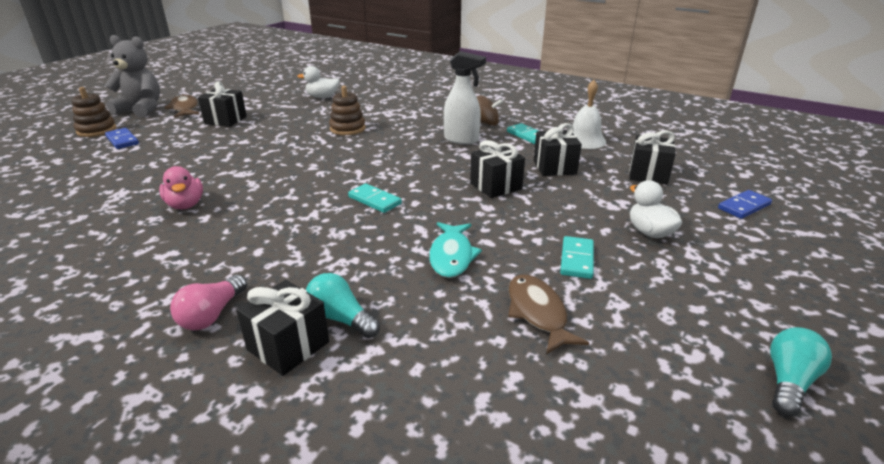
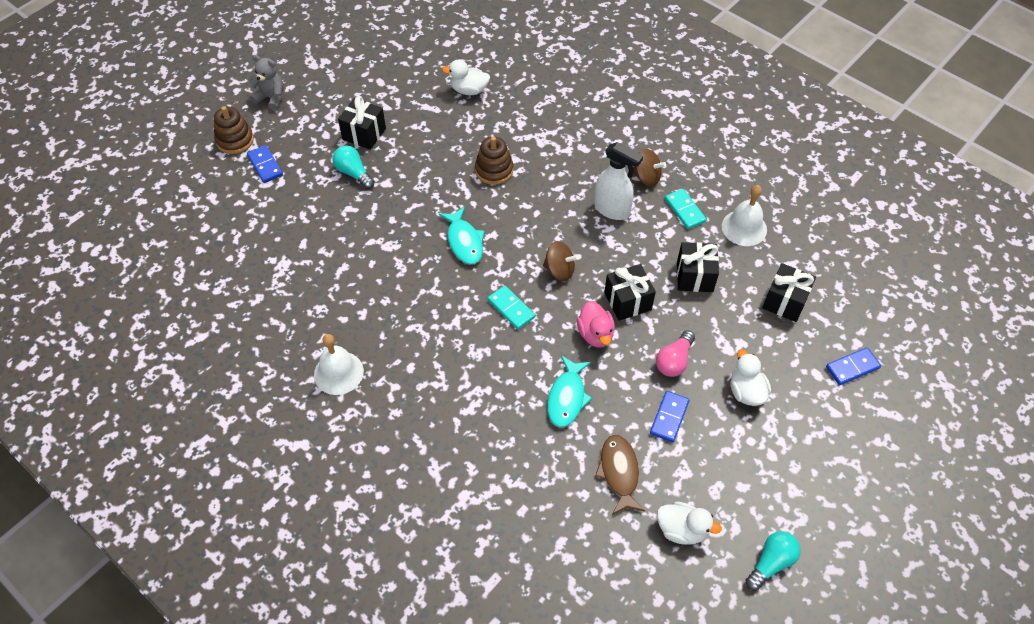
camera: 10 degrees right, 25 degrees up
(141, 110) = (271, 98): grey teddy bear -> grey teddy bear, size x0.63
(164, 264) = (338, 372): none -> white bell
(184, 108) = (317, 101): brown fish -> none
(185, 205) = (344, 292): pink duck -> pink duck (595, 334)
(212, 315) = (381, 437): pink light bulb -> pink light bulb (674, 361)
(288, 346) = (436, 476): black gift -> none
(321, 165) = (464, 241): none -> turquoise fish
(340, 318) = (473, 455): turquoise light bulb -> turquoise light bulb (353, 173)
(421, 174) = (559, 270): none -> brown spinning top
(577, 259) = (669, 417): turquoise domino -> blue domino
(647, 361) = (681, 530): none -> white duck

